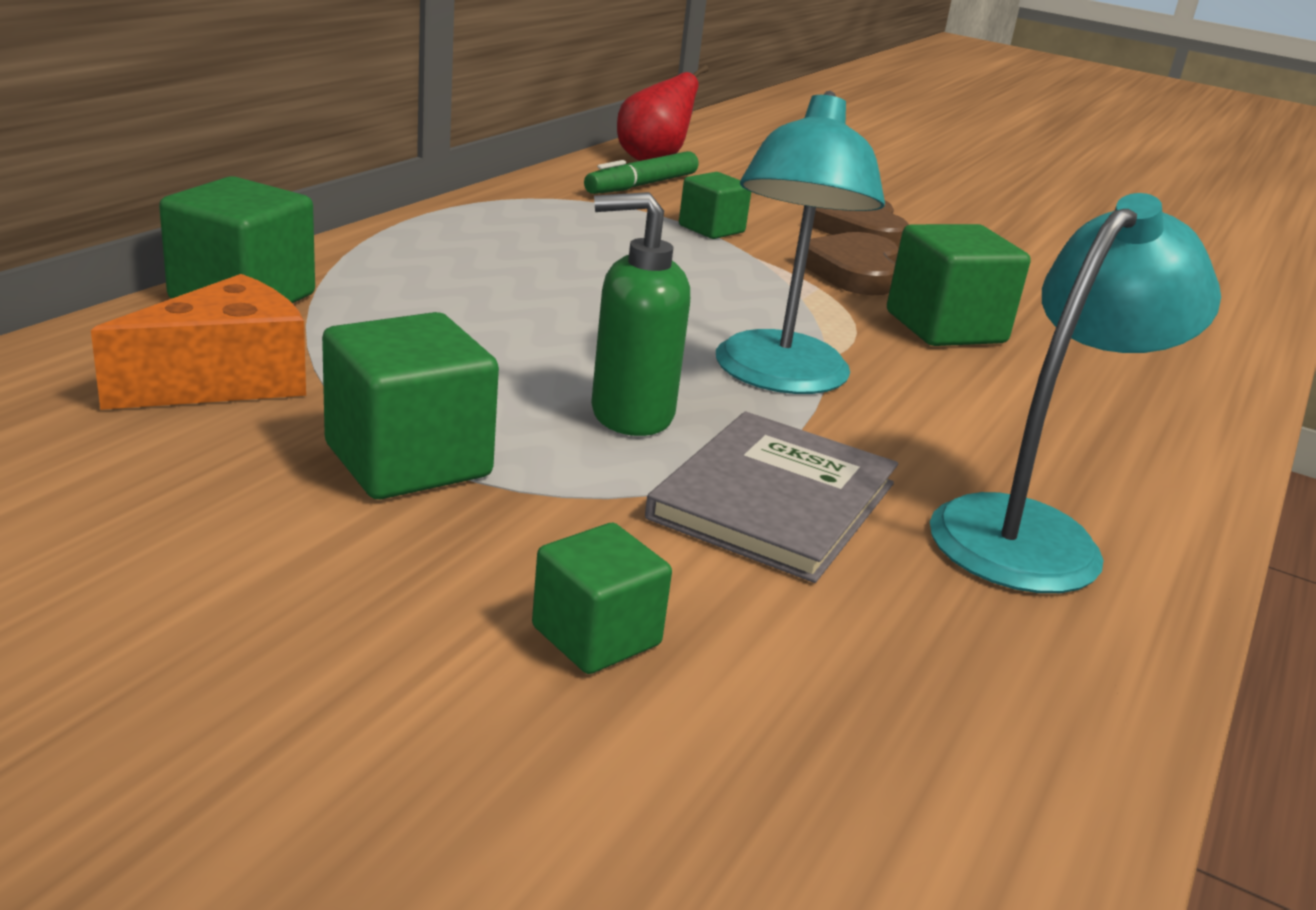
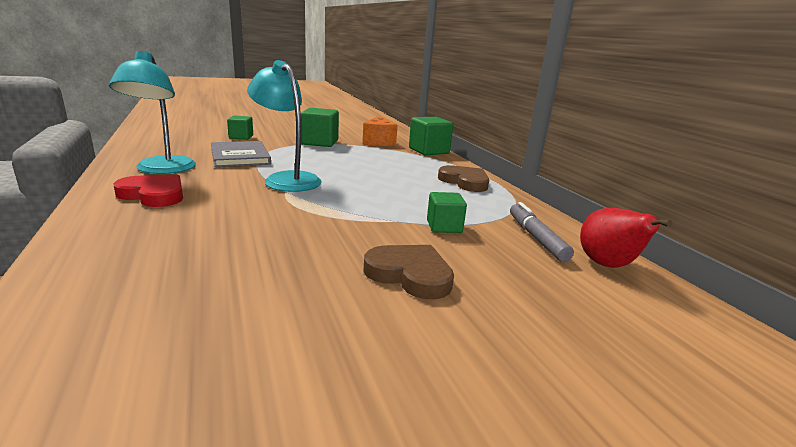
camera: 130 degrees right, 5 degrees down
(630, 414) = (302, 159): green soap dispenser -> none
(642, 185) = (536, 238): green marker -> grey marker
(853, 271) = (349, 235): brown heart -> brown heart (465, 182)
(945, 327) = (262, 223): green cube -> none
(1087, 452) = (154, 195): none -> red heart

